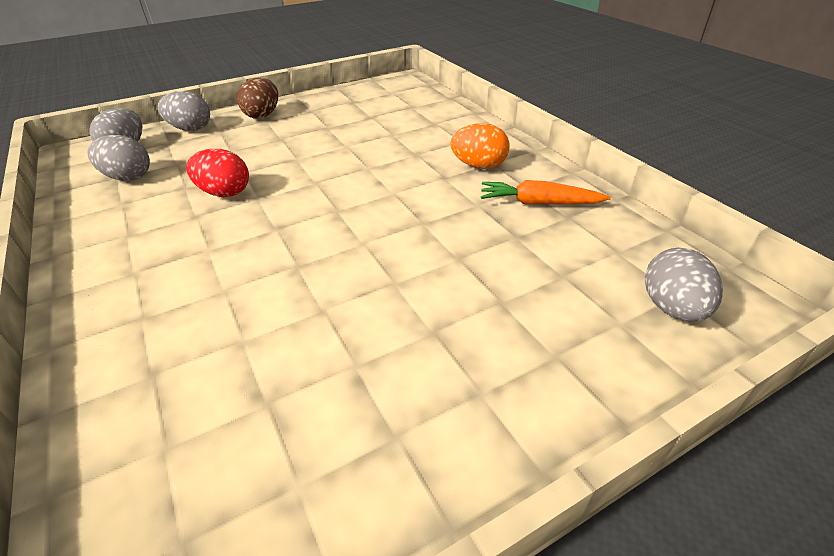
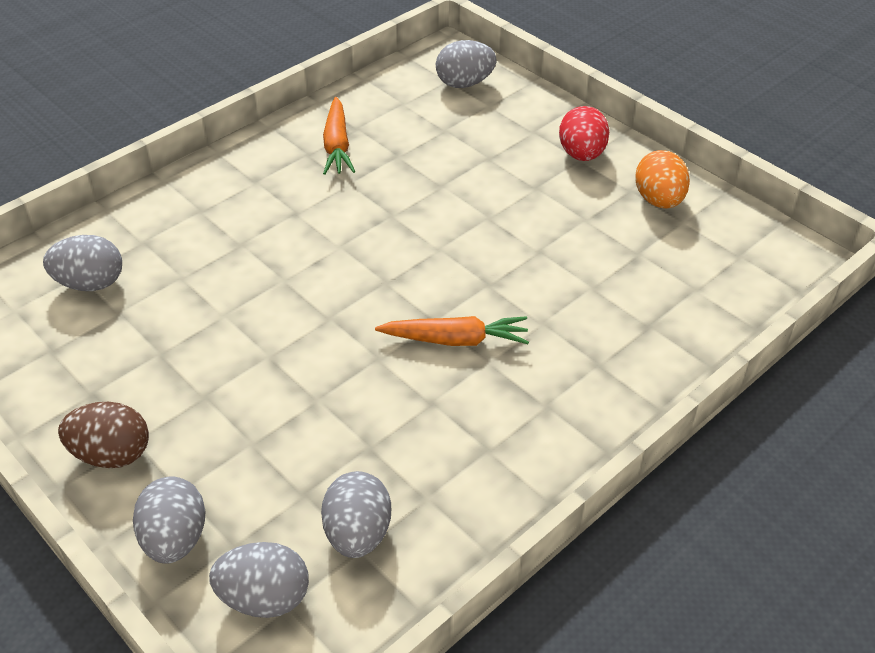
camera: 105 degrees left, 5 degrees up
(224, 193) = (374, 397): red egg -> red egg (581, 154)
(246, 235) = (455, 340): none -> orange carrot
(402, 109) = (90, 283): none -> grey egg
(479, 166) = (265, 190): orange egg -> orange egg (659, 200)

